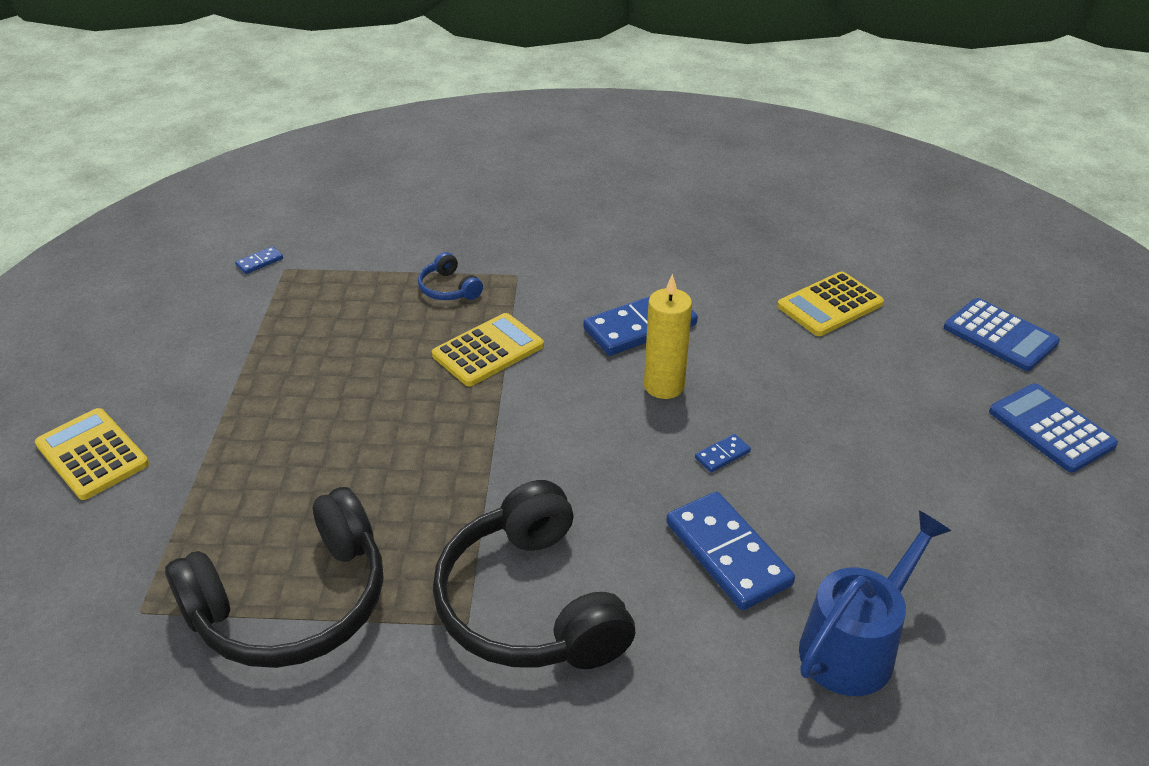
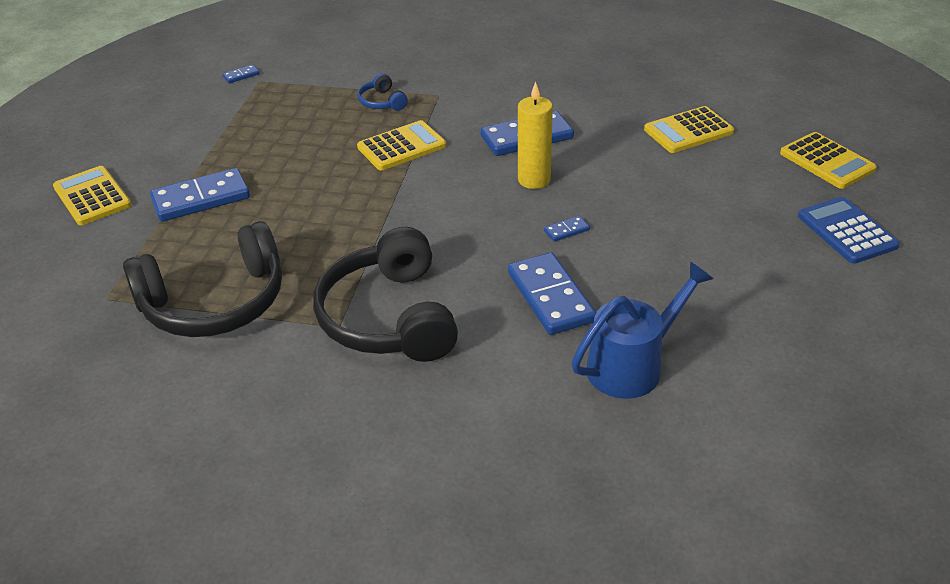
camera: 10 degrees right, 0 degrees up
(242, 446) = (201, 198): none -> blue domino
(1000, 335) = (827, 161): blue calculator -> yellow calculator

